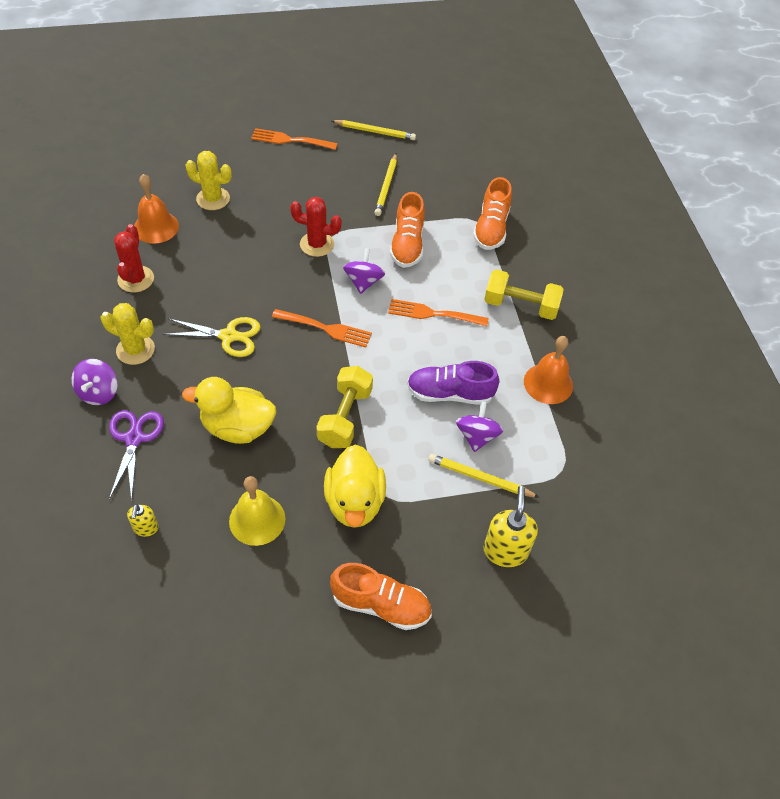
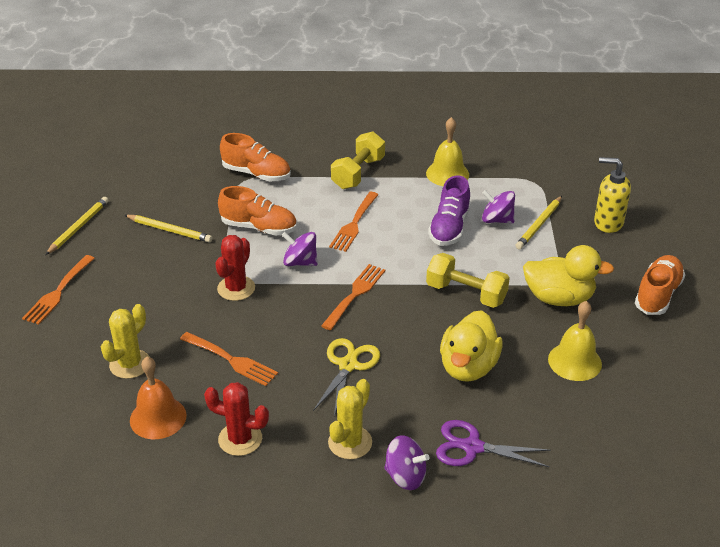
camera: 75 degrees left, 15 degrees down
(146, 528) = (582, 441): yellow soap dispenser -> none
(225, 257) = (231, 360): none -> orange fork
(548, 383) = (447, 174): orange bell -> yellow bell

